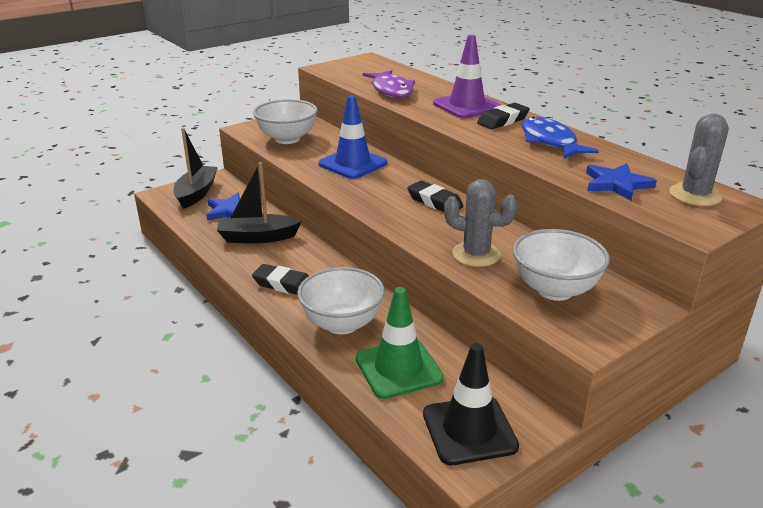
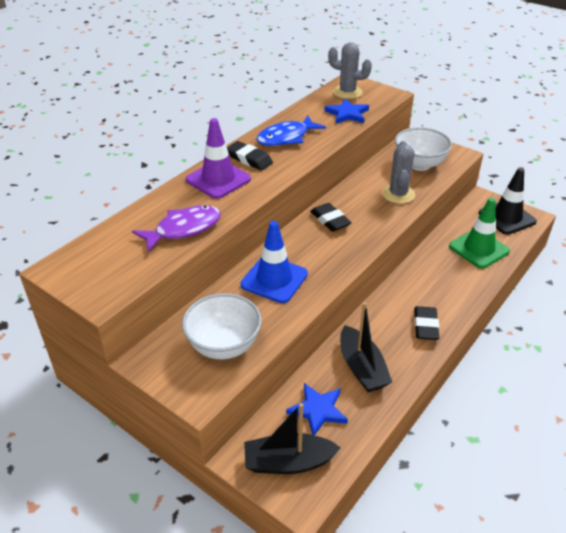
camera: 105 degrees left, 10 degrees up
(342, 324) = (453, 282): white bowl -> none
(434, 202) = (330, 220): black eraser -> black eraser turned 60 degrees counterclockwise

